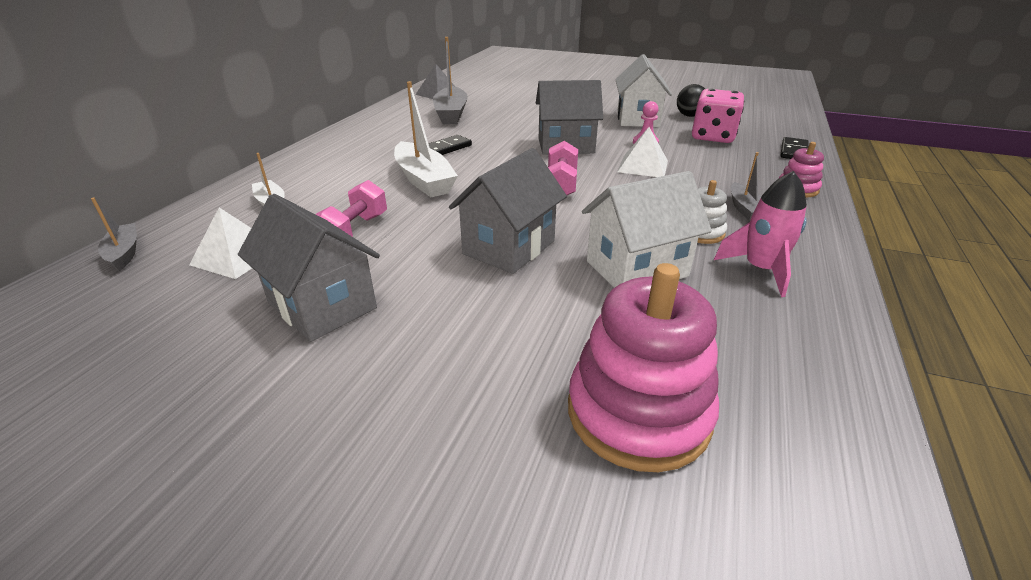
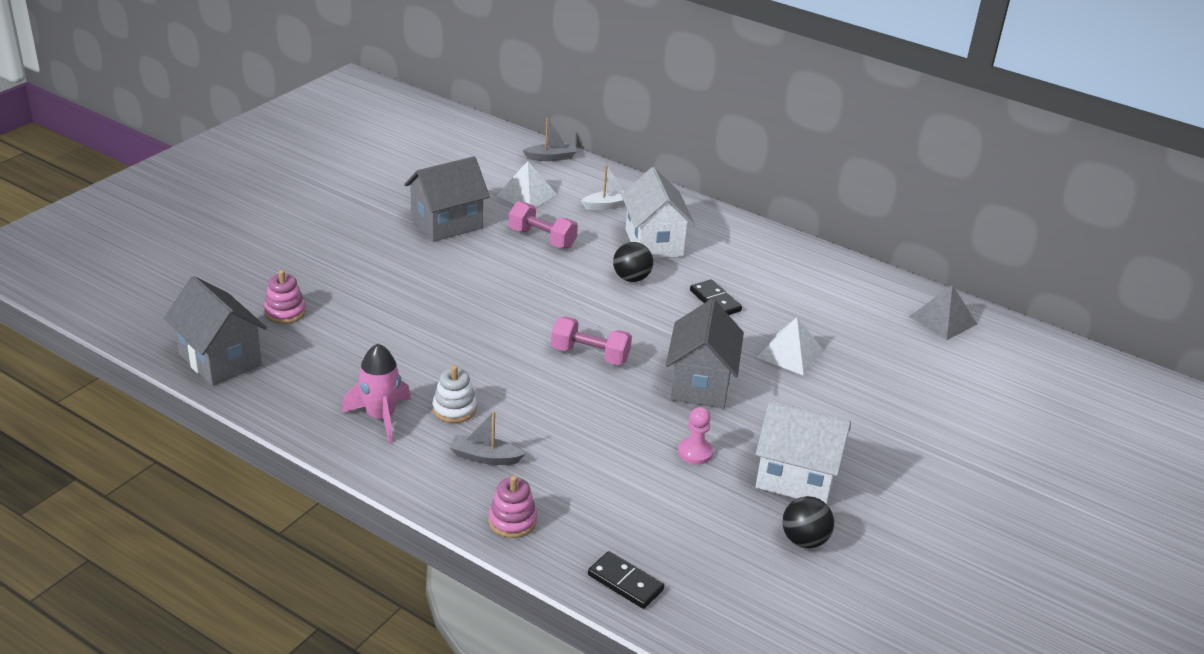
camera: 100 degrees right, 0 degrees up
(424, 180) = (631, 278): white boat -> black ball
(451, 114) = (842, 319): grey boat -> none
(509, 247) = (481, 302): grey house -> grey house (220, 360)
(636, 269) = (418, 354): white house -> white house (654, 243)
(638, 412) = (285, 312): pink stacking toy -> pink stacking toy, size x0.50
(643, 166) = (619, 425): white pyramid -> white pyramid (790, 353)
(712, 137) = (702, 525): pink dice -> none

